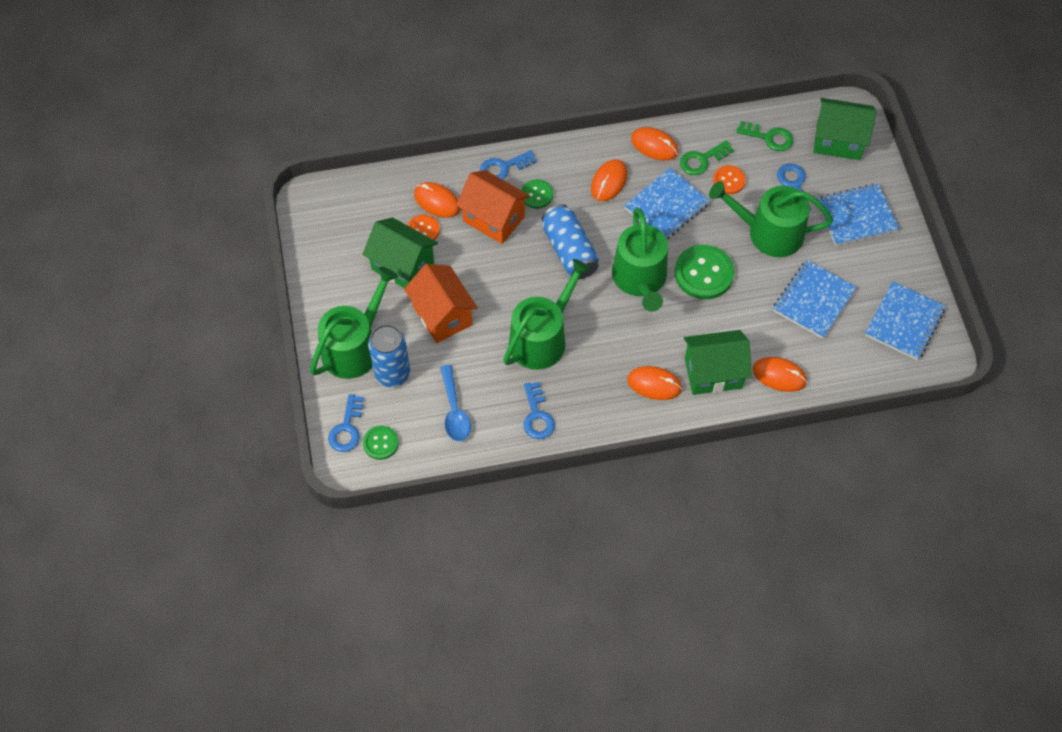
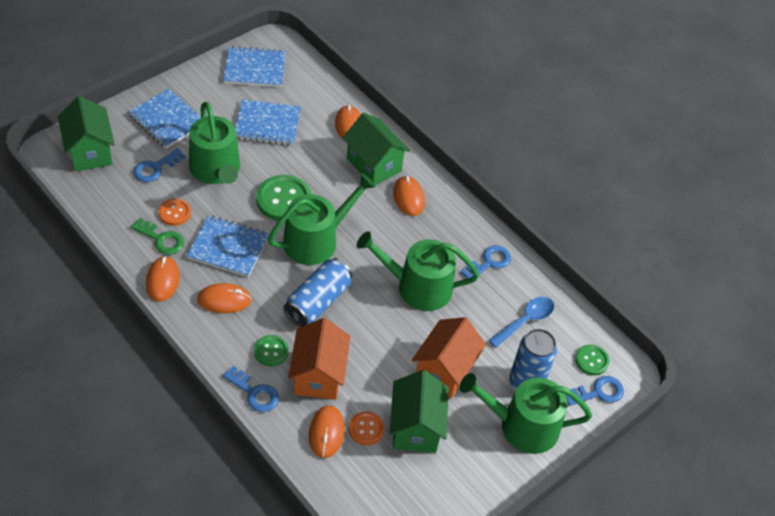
camera: 125 degrees left, 10 degrees down
(769, 137) = (109, 199): green key -> none

